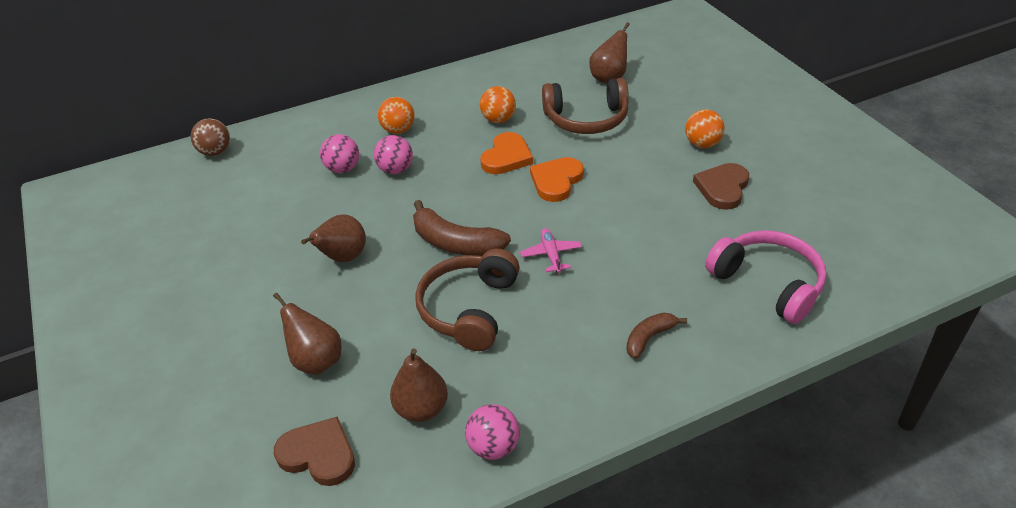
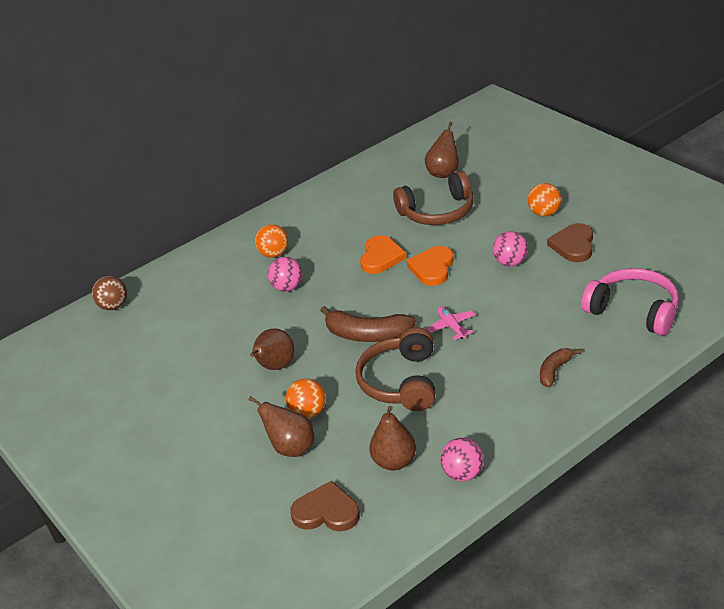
camera: 10 degrees left, 5 degrees down
(343, 169) = (239, 296): pink ball -> pink ball (510, 262)
(498, 119) = (360, 227): orange ball -> orange ball (308, 412)

